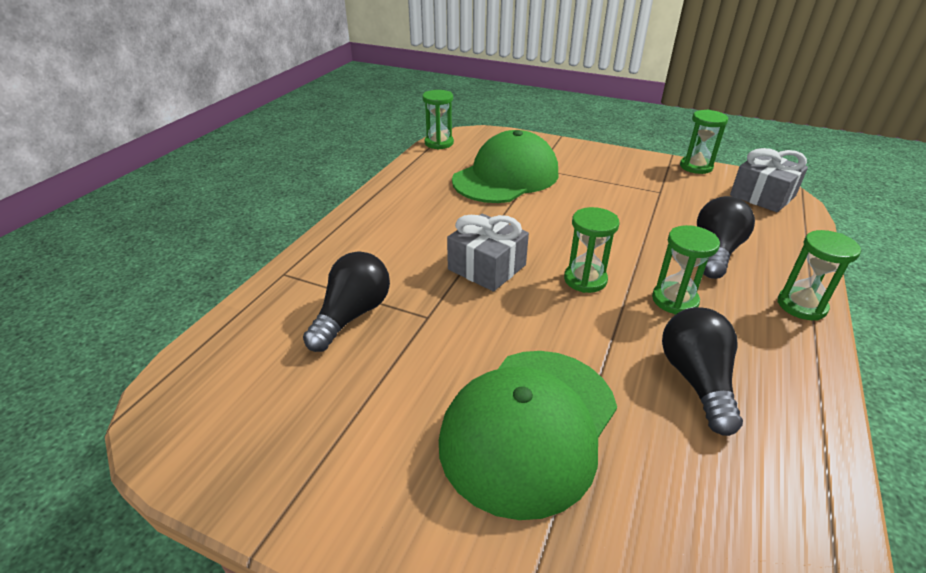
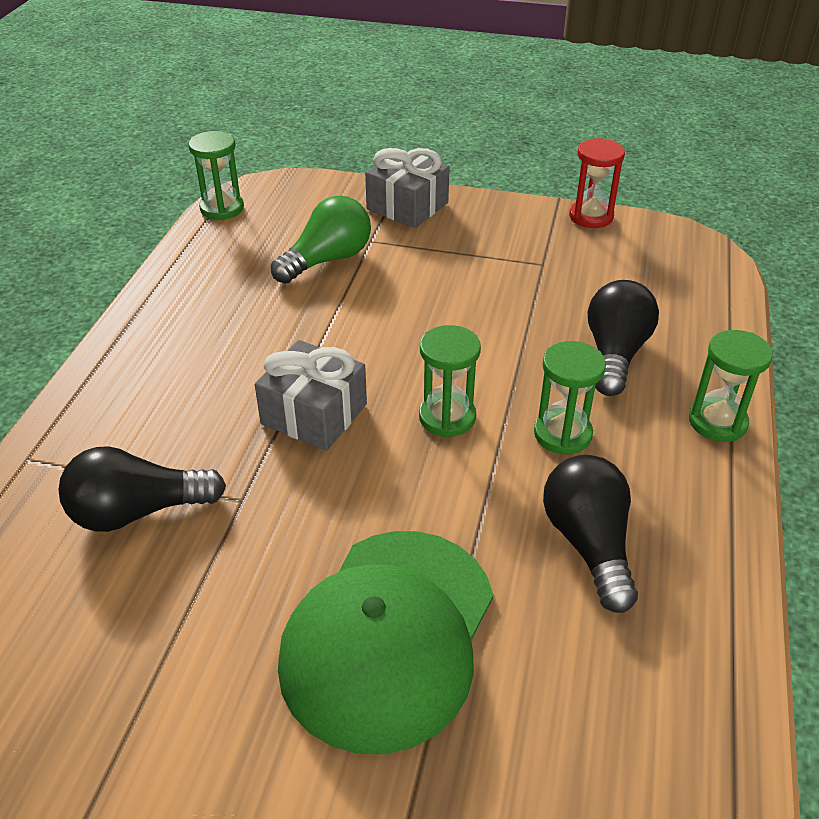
camera: 10 degrees left, 5 degrees up
(352, 315) = (138, 511): black light bulb -> black light bulb turned 120 degrees counterclockwise
(506, 177) = (327, 260): green cap -> green light bulb
(696, 167) = (591, 216): green hourglass -> red hourglass
(762, 196) = (677, 257): grey gift -> grey gift (407, 206)

